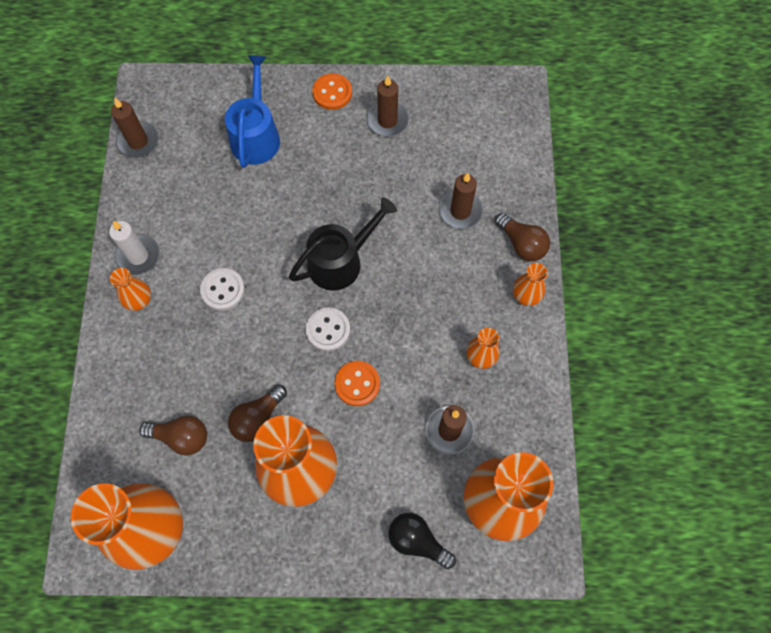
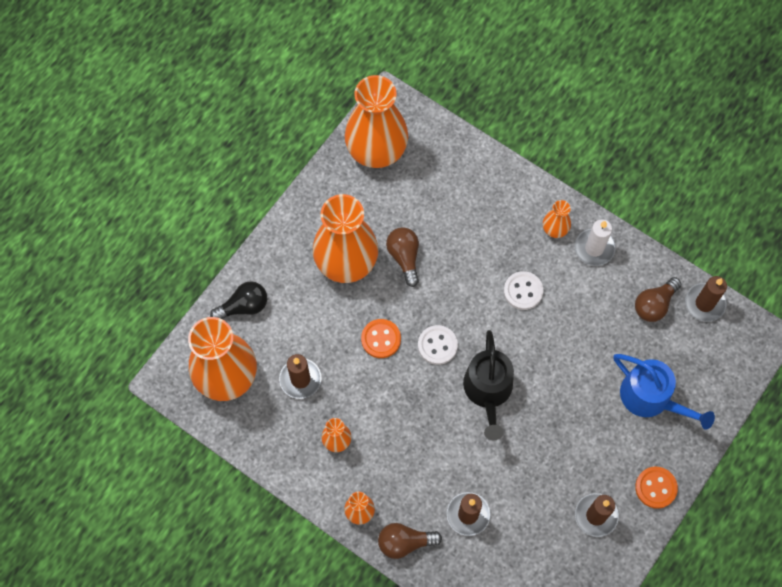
camera: 125 degrees right, 0 degrees up
(181, 437) = (427, 201): brown light bulb -> brown light bulb (654, 304)

